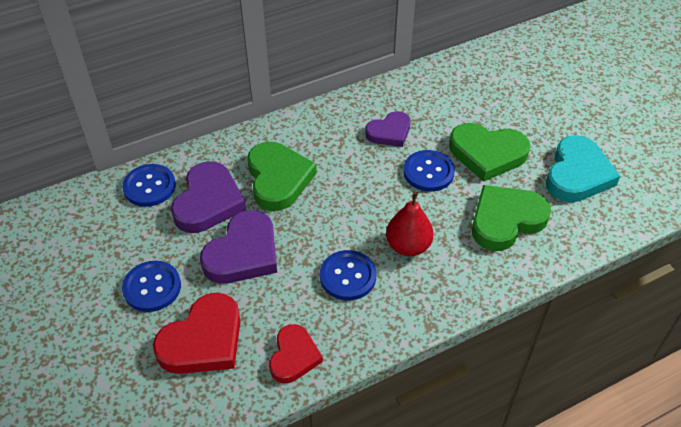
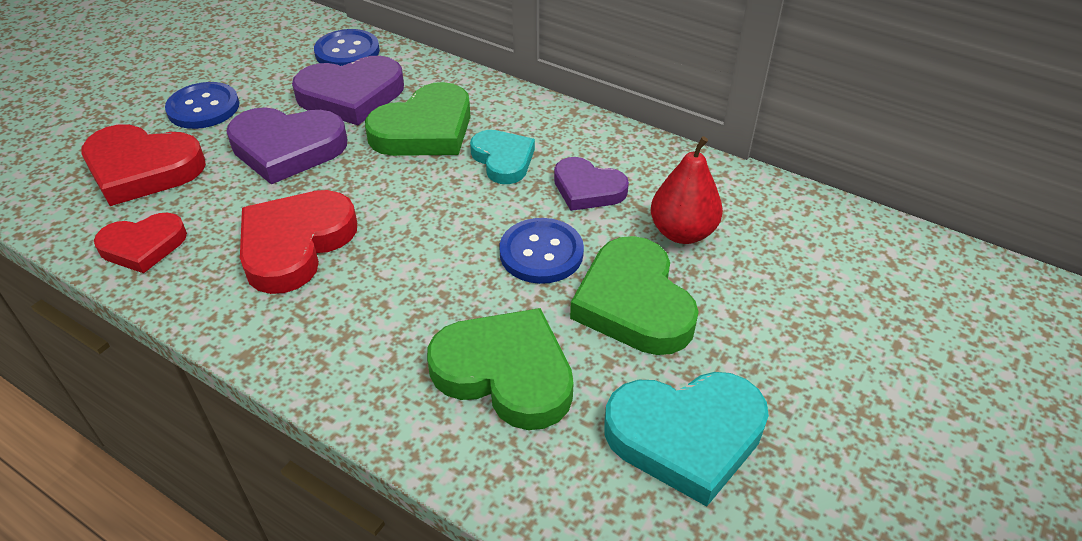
camera: 60 degrees right, 5 degrees down
(337, 155) = (503, 160): none -> turquoise heart
(348, 276) = (295, 244): blue button -> red heart
(408, 246) = (382, 282): red pear -> red pear (682, 232)

